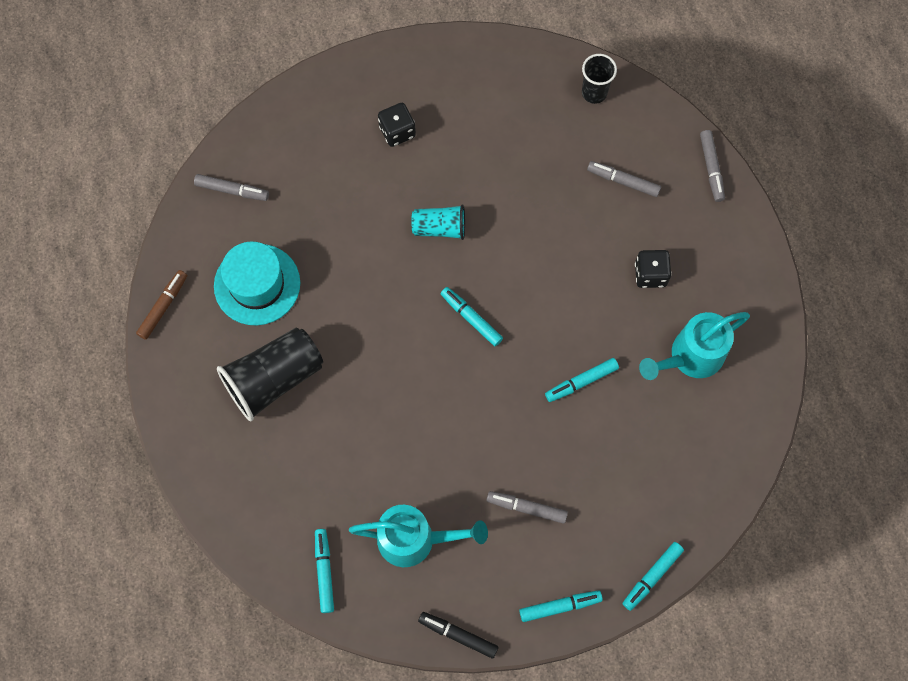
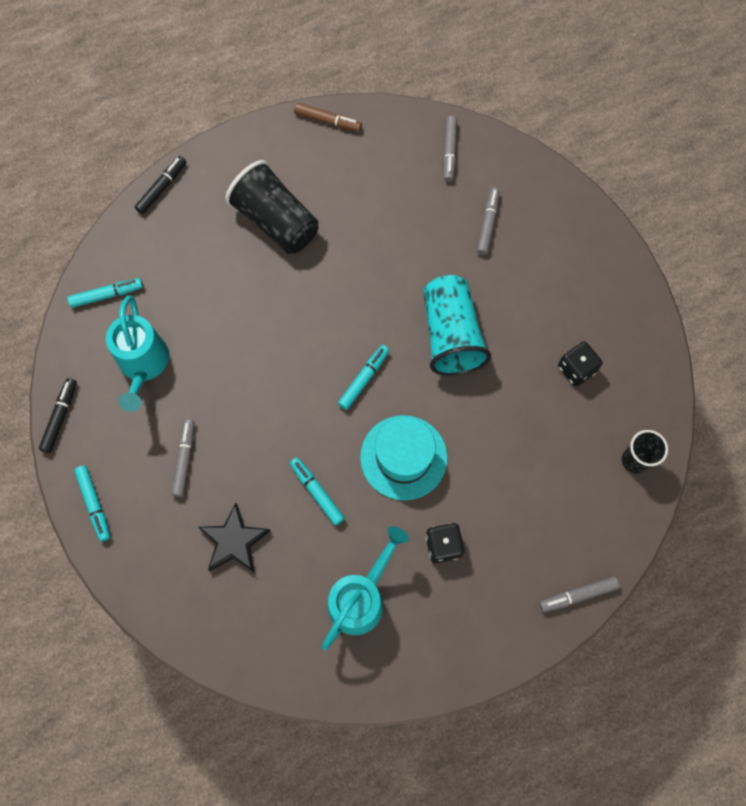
camera: 80 degrees right, 0 degrees up
(204, 496) = (162, 188): none -> black marker
(257, 284) = (362, 190): turquoise hat -> turquoise hat (403, 457)
(397, 131) = (543, 280): black dice -> black dice (576, 369)
(439, 228) = (451, 335): turquoise cup -> turquoise cup, size x1.73
(619, 468) = (234, 541): none -> black star
(623, 181) = (541, 504): grey marker -> grey marker (488, 224)
(651, 576) = (131, 587): turquoise marker -> none
(690, 357) = (361, 598): turquoise watering can -> turquoise watering can turned 75 degrees clockwise

